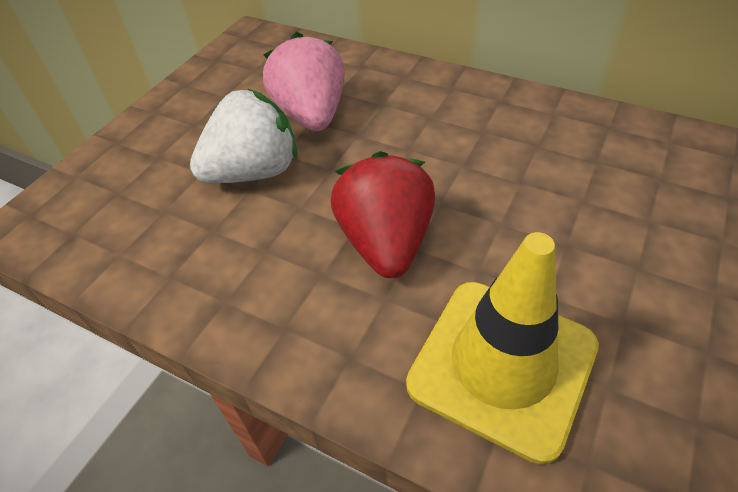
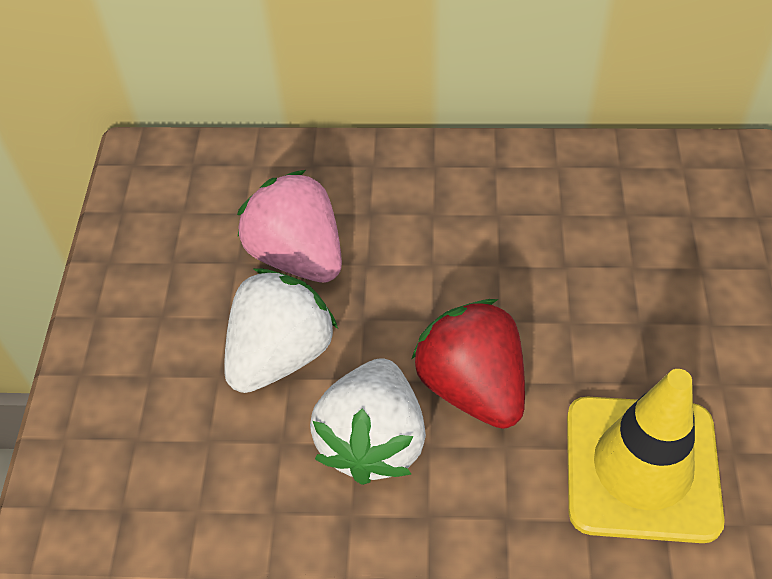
camera: 25 degrees left, 5 degrees up
(279, 254) = (373, 441): none -> white strawberry

